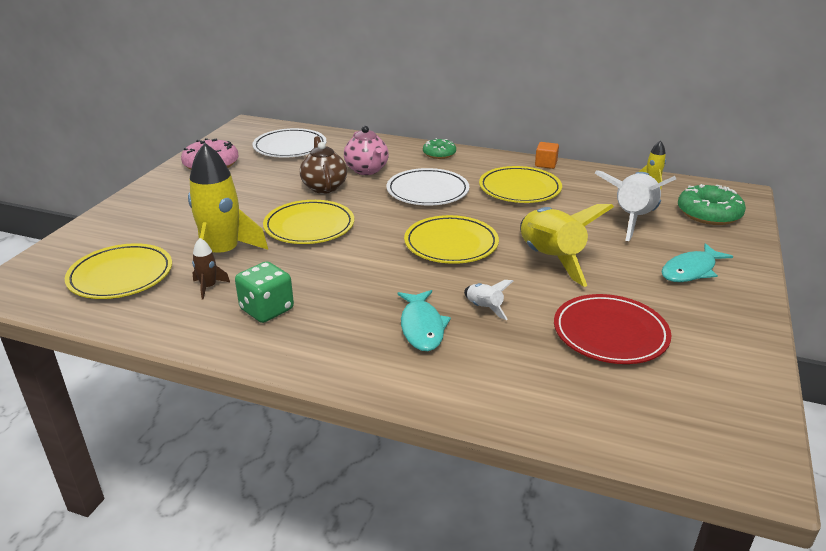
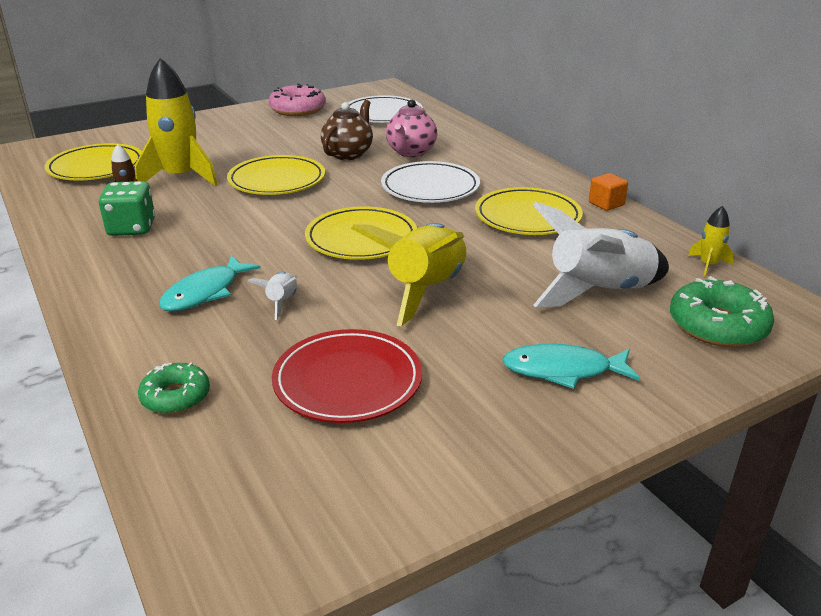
camera: 40 degrees right, 0 degrees up
(439, 154) = (507, 159): green donut -> green donut (176, 396)

